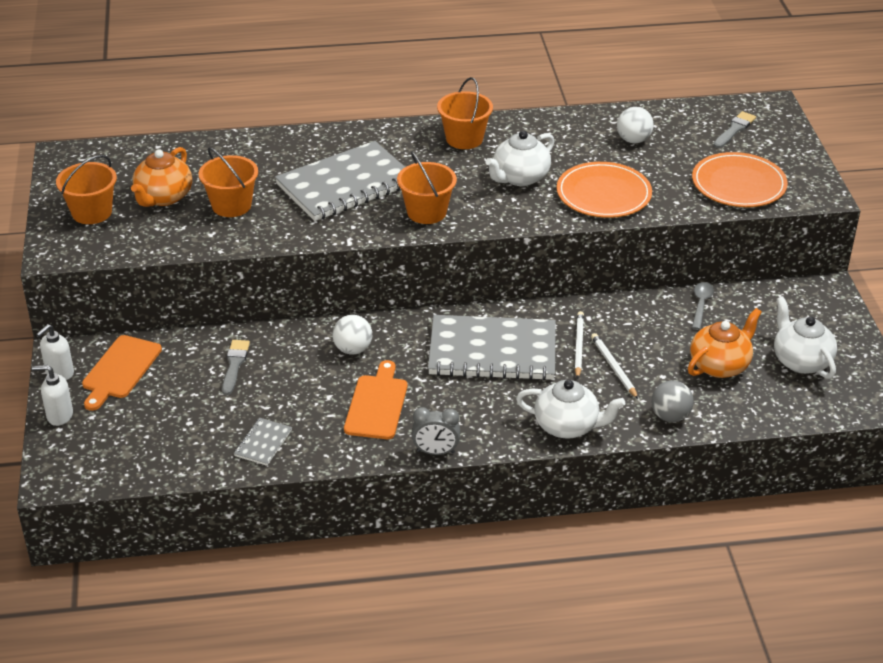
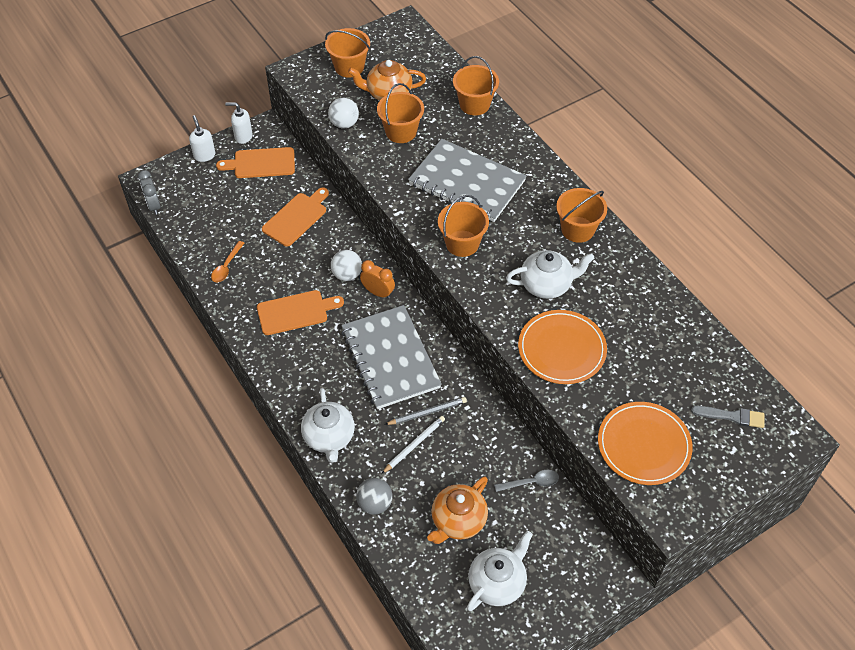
camera: 65 degrees right, 15 degrees up
(234, 365) = (296, 218): grey brush -> orange cutting board
(238, 146) = (474, 104): none -> orange bucket
(263, 443) = (227, 266): grey notebook -> orange spoon
(396, 334) = (378, 292): none -> orange clock
(435, 452) = (262, 365): grey clock -> grey clock (153, 206)
(519, 178) = (547, 285): white teapot -> white teapot turned 150 degrees clockwise
(578, 346) = (427, 412): white pencil -> grey pencil
(633, 140) = (658, 344): white ball -> white ball (344, 124)
(720, 365) = (458, 521): orange teapot -> orange teapot turned 105 degrees clockwise

